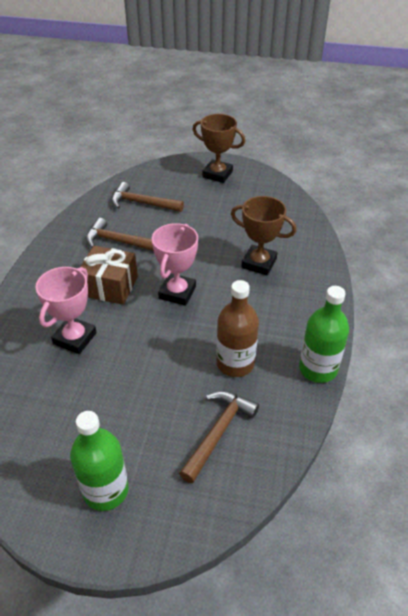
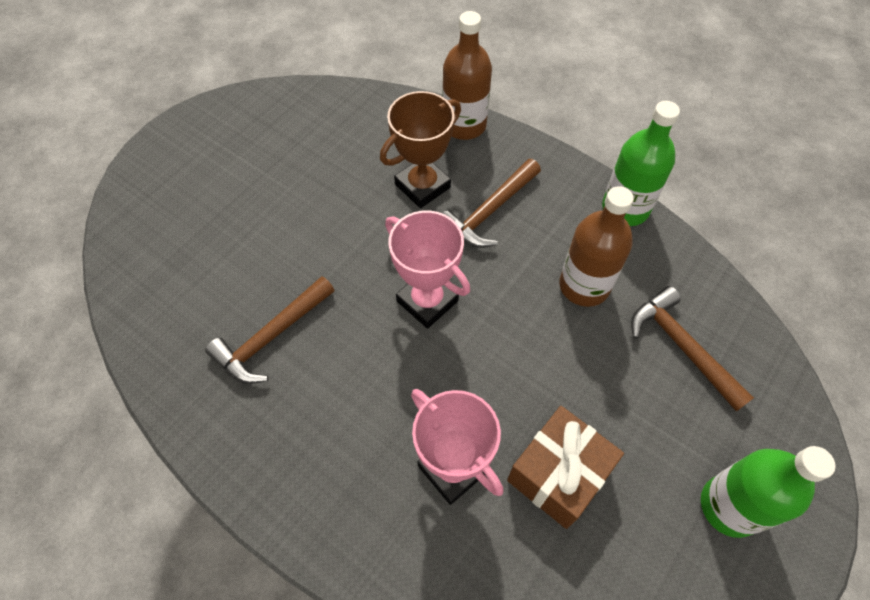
camera: 65 degrees left, 15 degrees up
(110, 286) = (367, 384): brown gift -> brown gift (558, 474)
(142, 203) = (197, 273): brown hammer -> brown hammer (489, 212)
(217, 174) = (199, 151): brown trophy -> none
(323, 265) = (464, 125): none -> brown bottle

